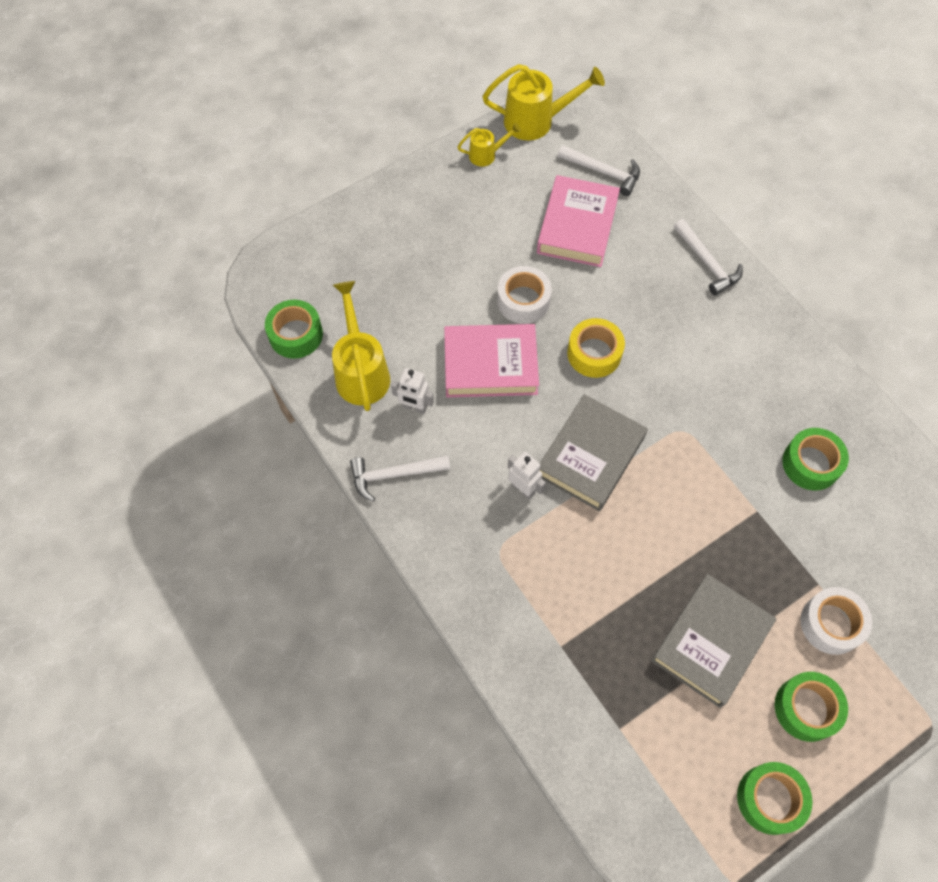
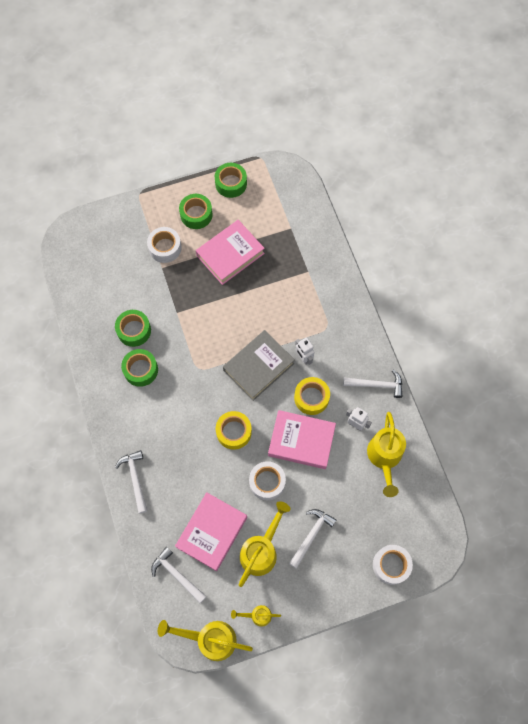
camera: 165 degrees left, 5 degrees up
(296, 334) = (423, 496): green tape -> green tape (140, 370)
(327, 243) = (391, 565): none -> white tape
(443, 252) = (311, 535): none -> white hammer
(493, 429) = (311, 398): none -> yellow tape
(504, 220) = (261, 551): none -> yellow watering can
(711, 642) = (230, 254): grey book -> pink book

